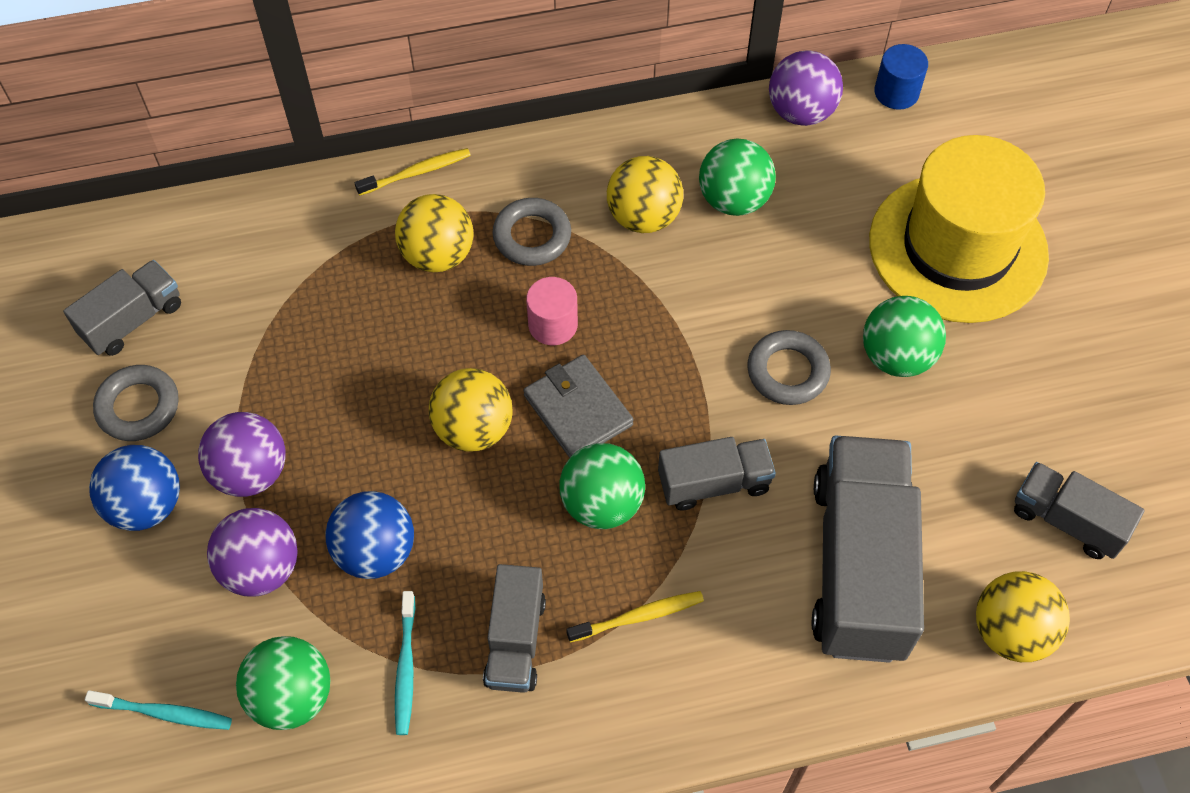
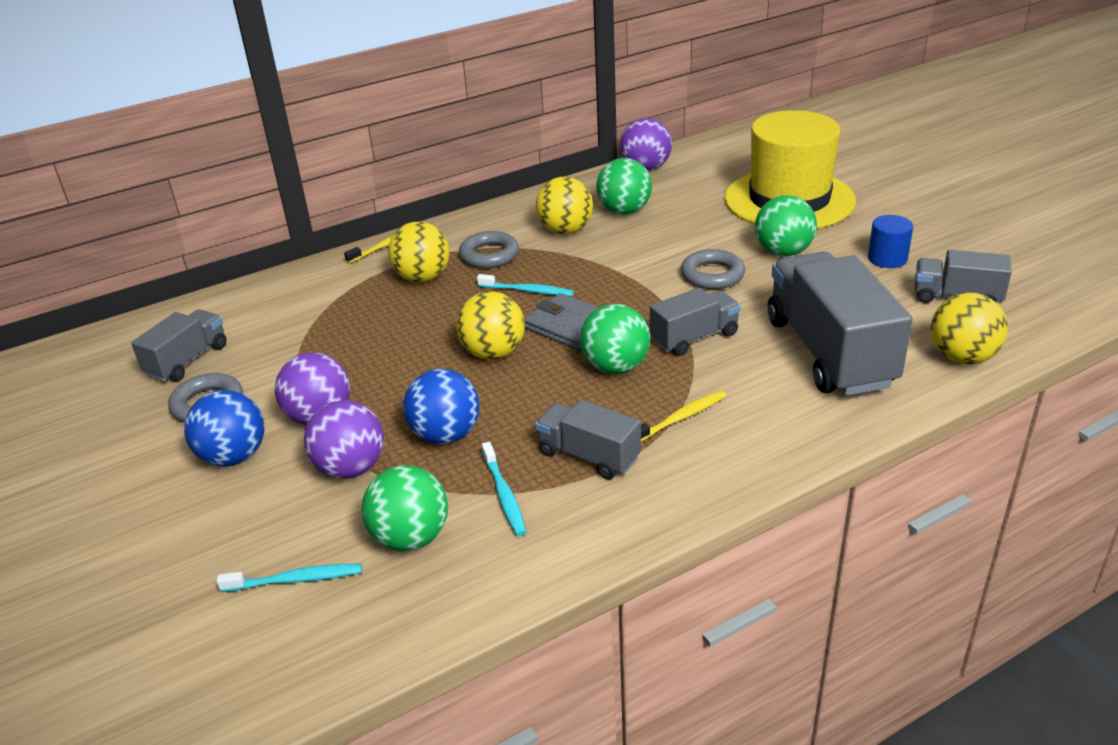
camera: 15 degrees left, 25 degrees down
(515, 640) = (589, 456): grey truck -> grey truck turned 135 degrees clockwise
(553, 324) = (527, 291): pink cylinder -> turquoise toothbrush
(896, 92) = (703, 149): blue cylinder -> blue cylinder (887, 258)

